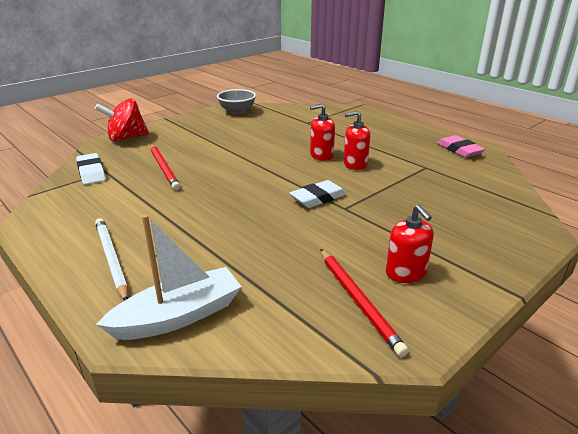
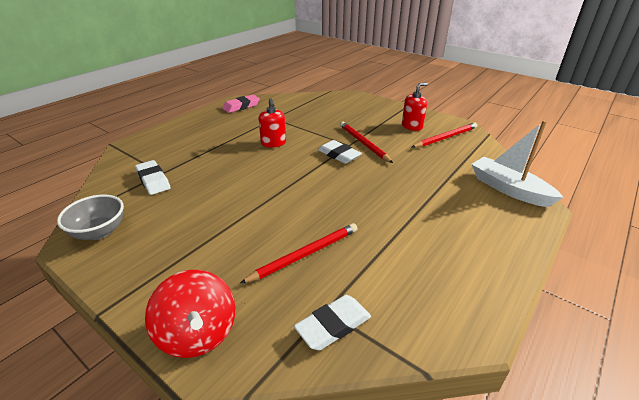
camera: 100 degrees left, 5 degrees up
(111, 259) = (484, 236): white pencil -> none
(295, 120) = (153, 180): none -> white eraser
(321, 155) = (256, 158): red soap dispenser -> none
(346, 218) = (363, 143): none -> red pencil

